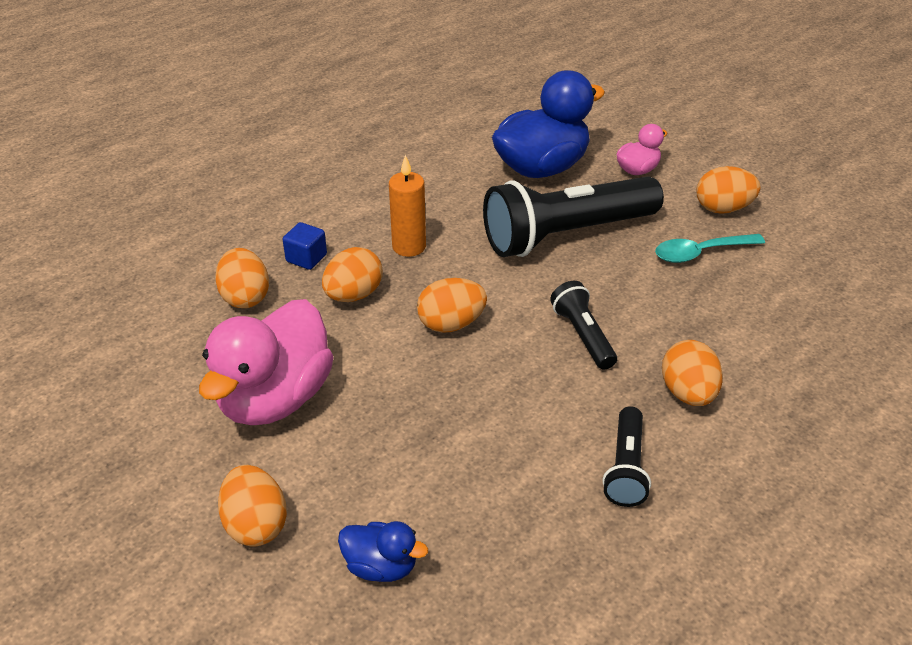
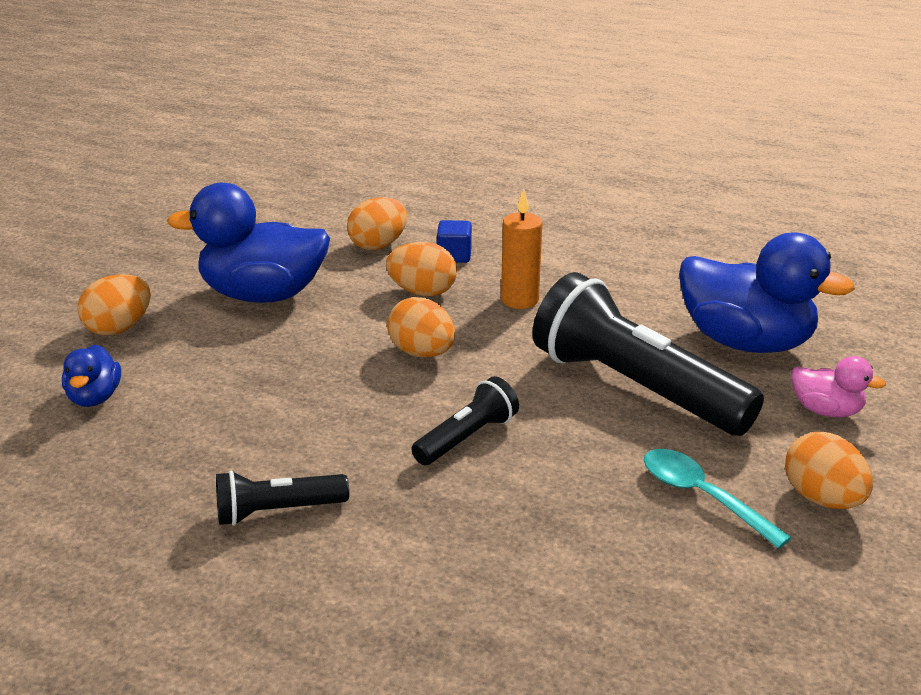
camera: 65 degrees right, 10 degrees down
(275, 398) = (263, 295): pink duck -> blue duck
(688, 393) = (423, 535): orange egg -> none

